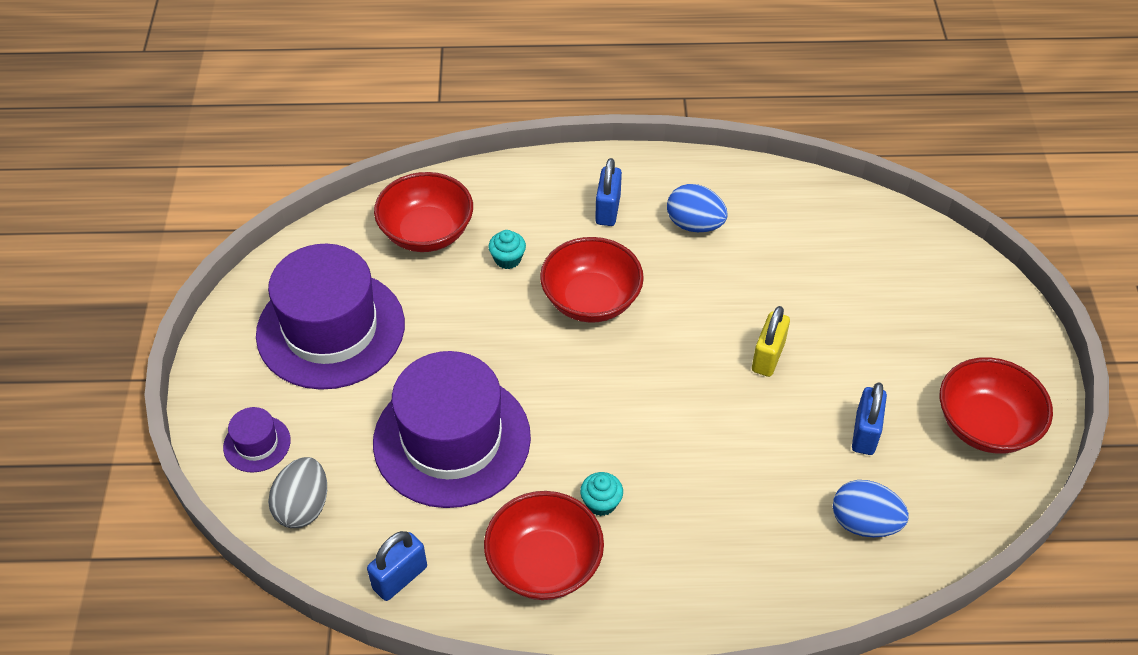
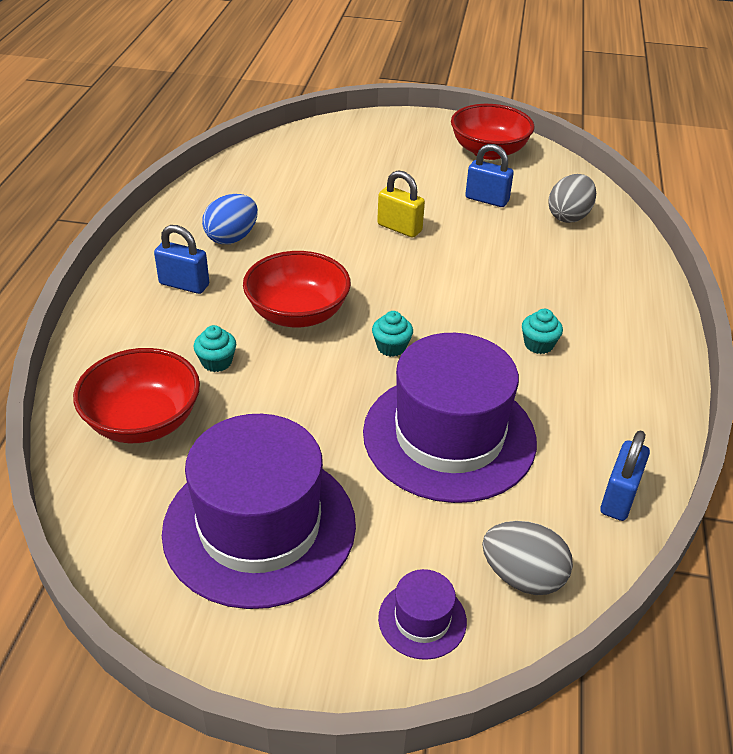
camera: 80 degrees left, 10 degrees down
(400, 577) = (619, 498): blue padlock -> blue padlock turned 60 degrees clockwise
(544, 564) = (603, 390): red bowl -> none
(562, 379) = (391, 347): none -> turquoise cupcake
(864, 523) = (569, 216): blue egg -> grey egg

